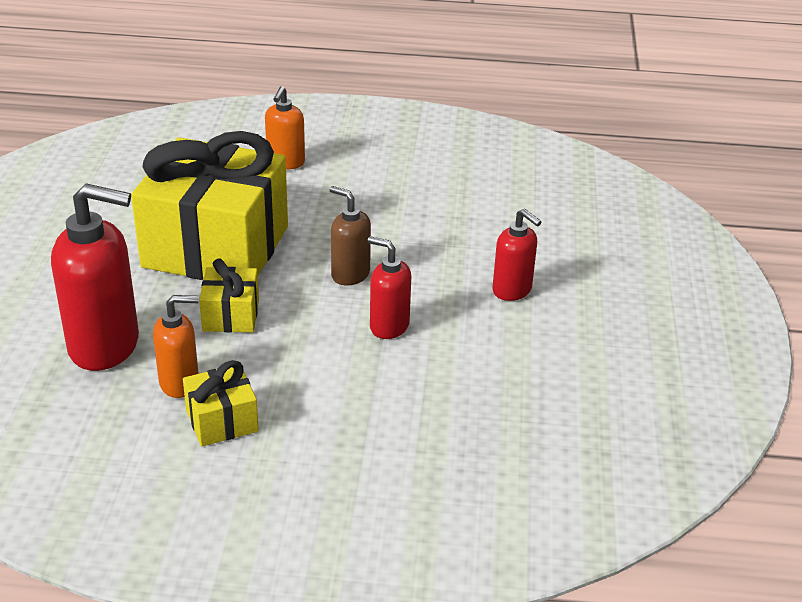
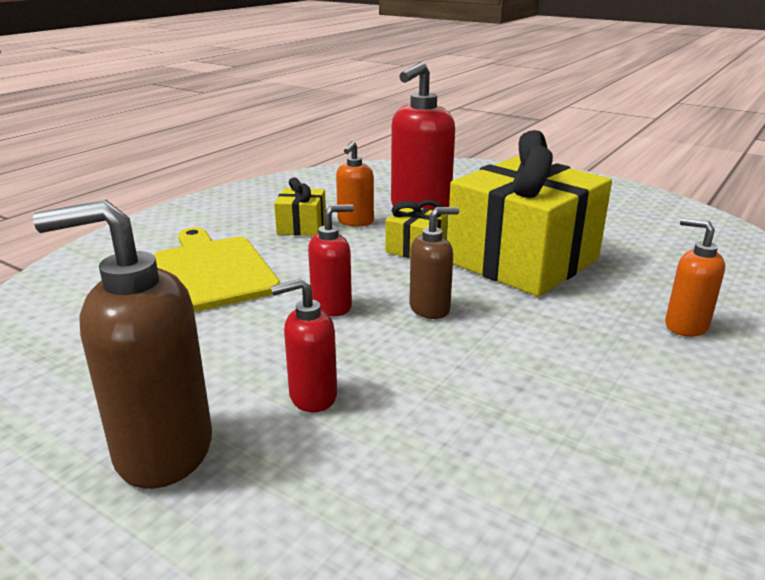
camera: 120 degrees right, 10 degrees down
(384, 434) = (212, 271): none -> yellow cutting board
(617, 327) = (162, 450): none -> brown soap dispenser

